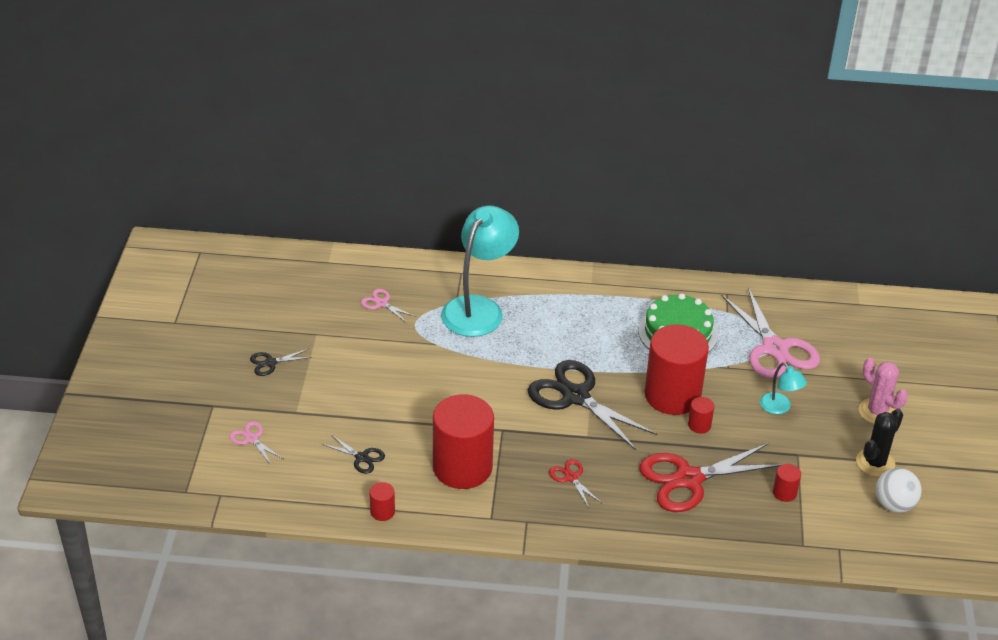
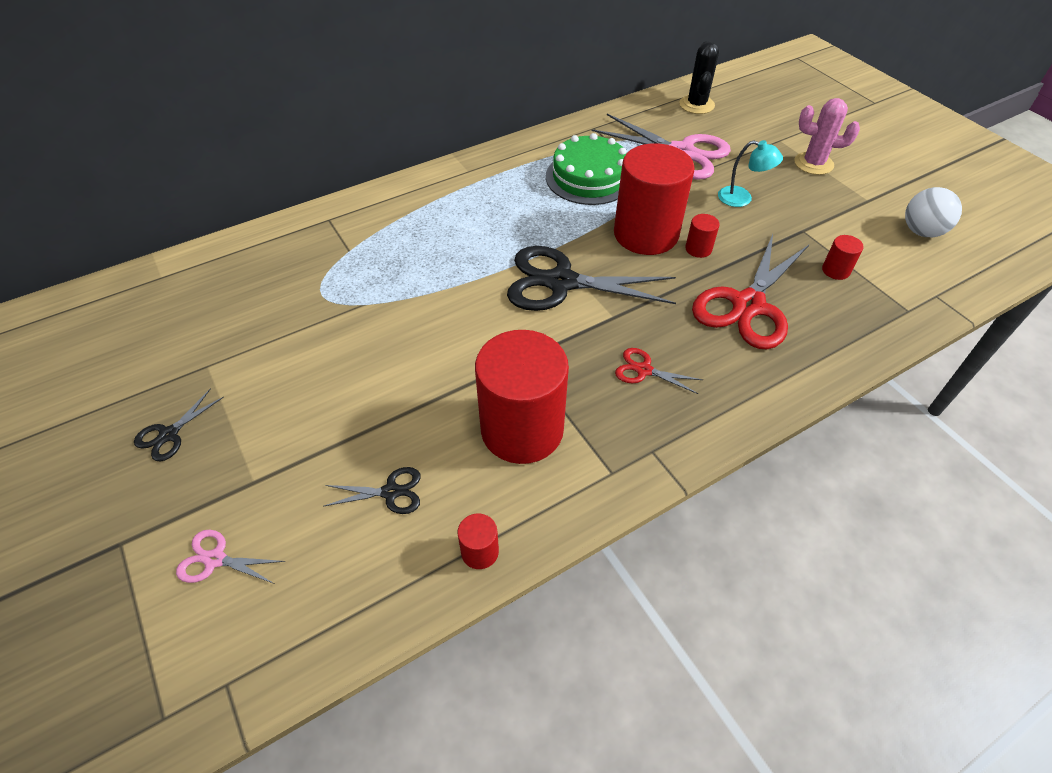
camera: 35 degrees left, 10 degrees up
(381, 303) = (263, 291): pink scissors -> none
(479, 308) = (379, 245): turquoise lamp -> none
(875, 463) = (864, 205): black cactus -> black cactus (696, 105)

